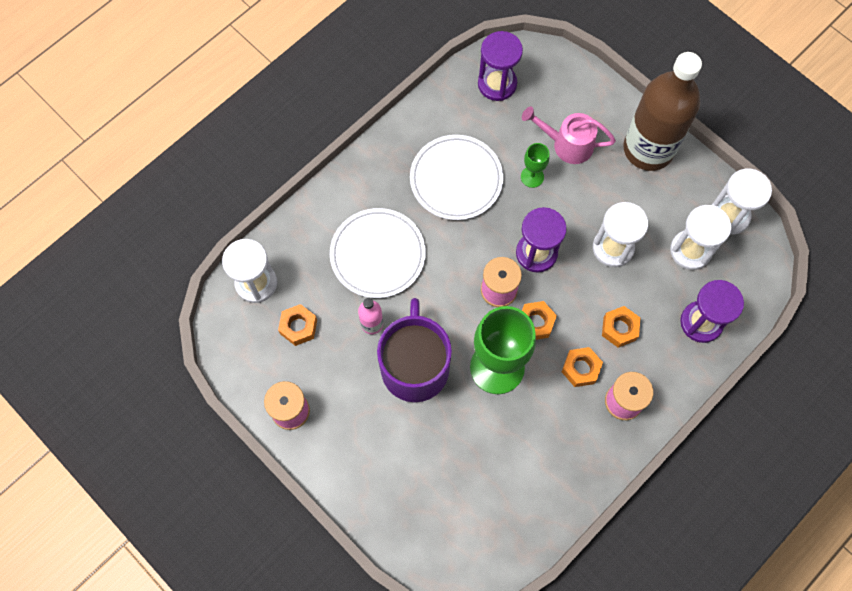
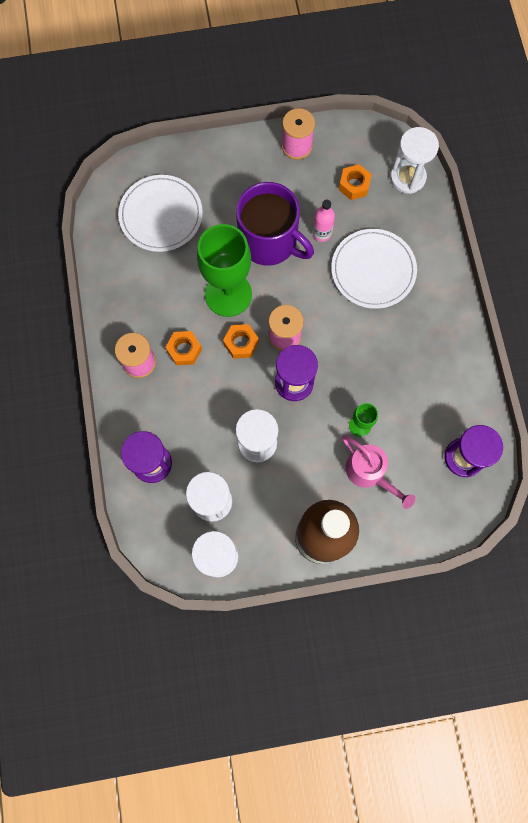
camera: 125 degrees right, 5 degrees up
(456, 179) = (397, 366): white plate -> white plate (161, 215)
(566, 144) = (370, 473): pink watering can -> pink watering can turned 90 degrees clockwise
(619, 328) = (192, 399): orange nut -> none

